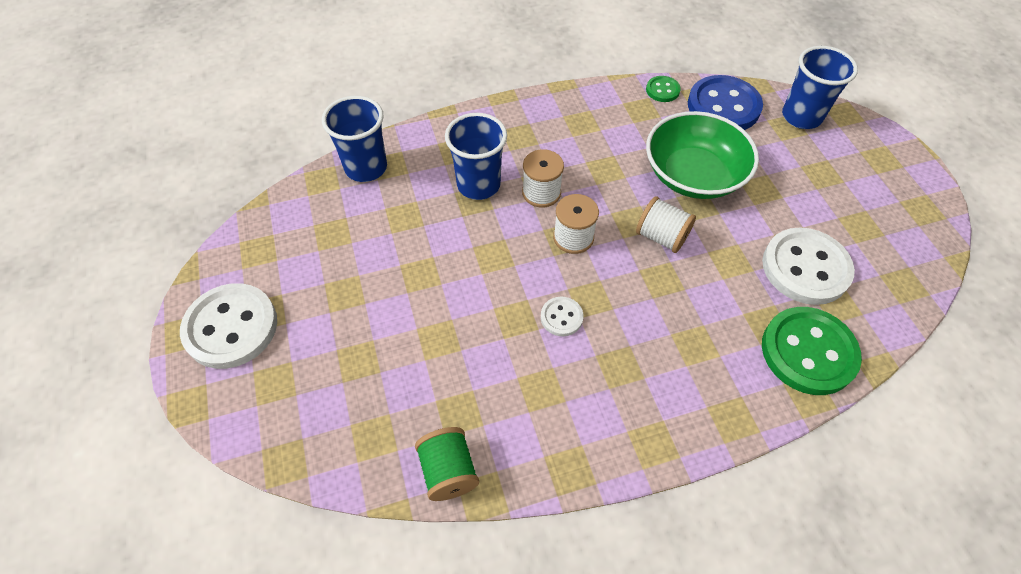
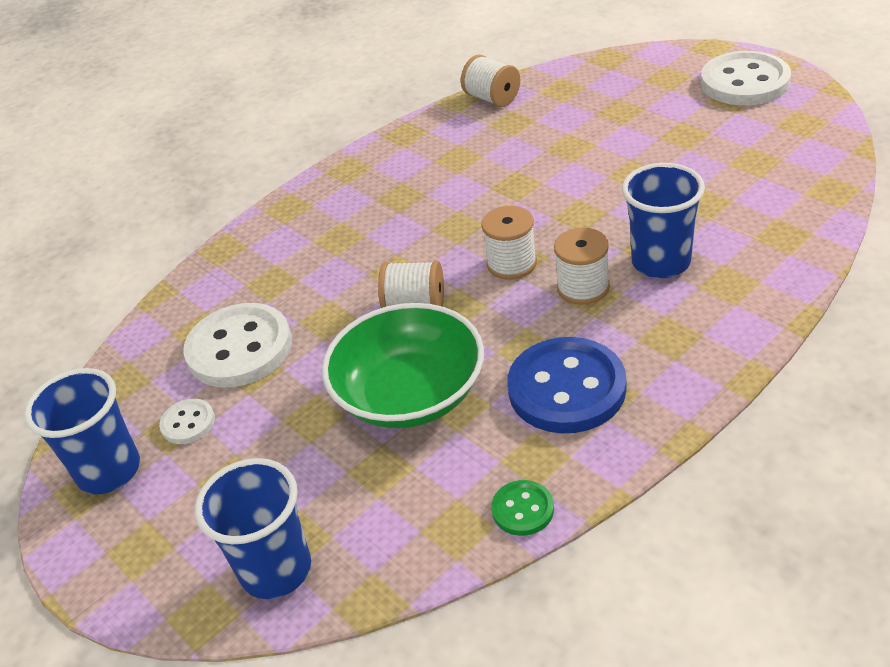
camera: 160 degrees right, 15 degrees down
(366, 168) = (804, 220): blue cup -> blue cup (109, 471)
(448, 471) = (492, 98): green spool -> white spool
(561, 317) = (475, 202): white button -> white button (188, 423)
(723, 106) = (410, 527): blue button -> blue button (566, 388)
(808, 352) = (227, 277): green button -> none

